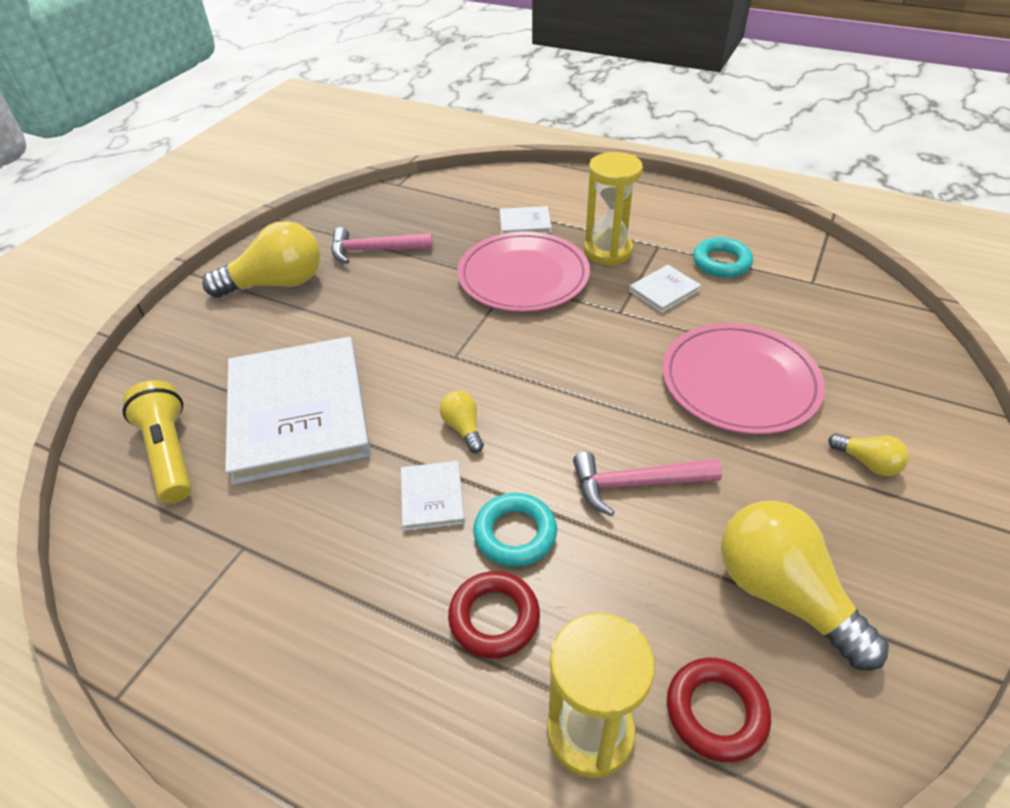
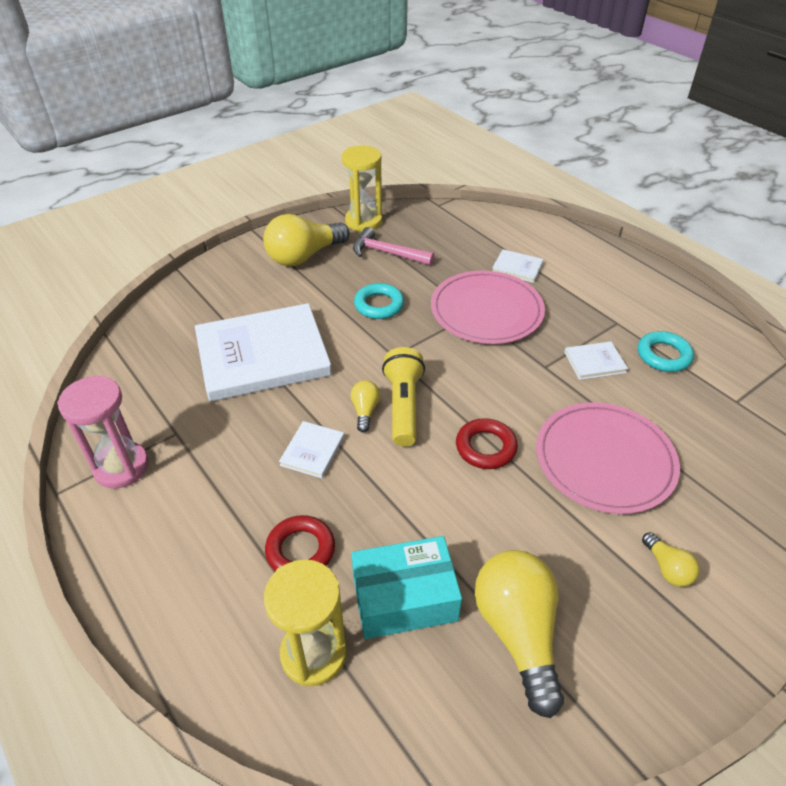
camera: 25 degrees right, 0 degrees up
(169, 453) = (169, 353): yellow flashlight -> yellow flashlight (403, 406)
(192, 622) = (121, 467): none -> pink hourglass
(277, 283) = (304, 256): yellow light bulb -> yellow light bulb turned 135 degrees clockwise
(298, 412) = (263, 355): white book -> white book turned 60 degrees clockwise
(515, 534) = (352, 500): turquoise ring -> turquoise ring (379, 305)
(608, 251) = (570, 313): yellow hourglass -> yellow hourglass (363, 221)
(636, 484) = (463, 503): pink hammer -> none
(646, 615) = (404, 598): none -> turquoise box
(716, 712) = (407, 685): red ring -> red ring (485, 447)

